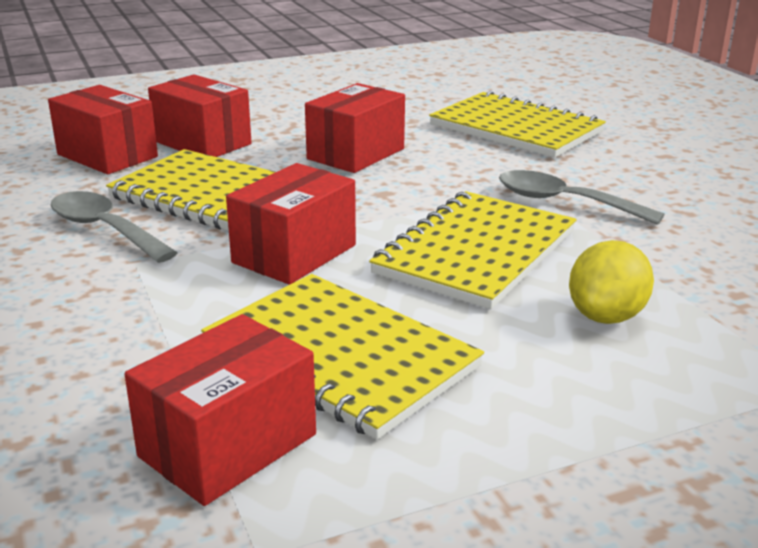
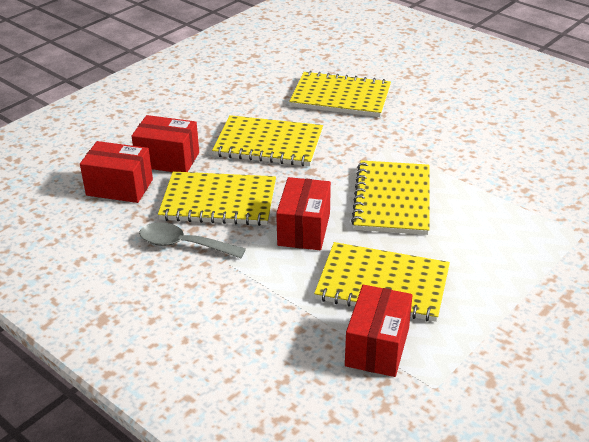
camera: 25 degrees left, 10 degrees up
(356, 154) = (268, 144): red box -> yellow notebook
(564, 202) = (408, 150): grey spoon -> none
(606, 316) = (479, 222): yellow lemon -> none

